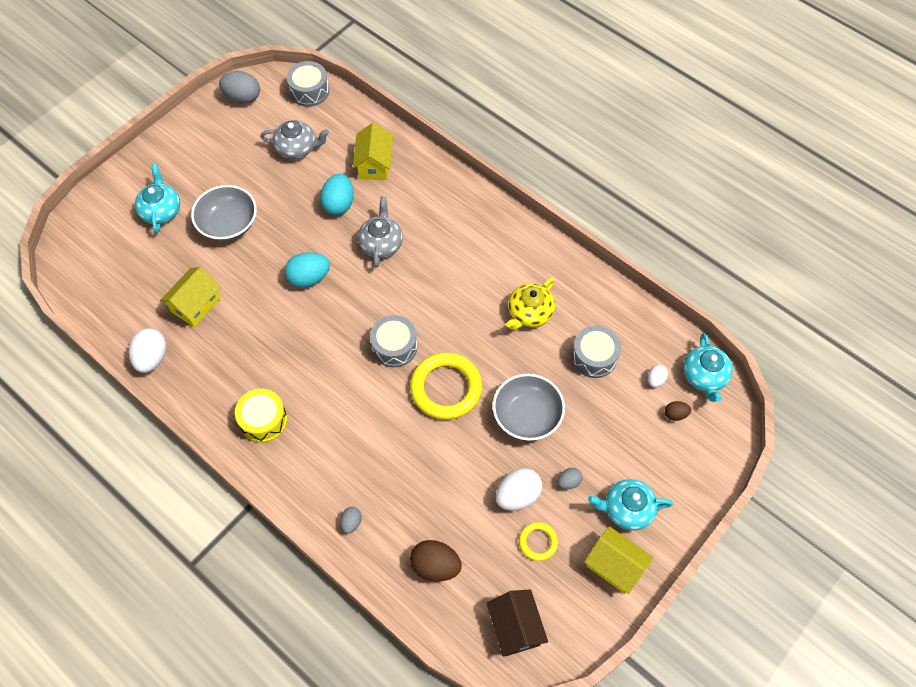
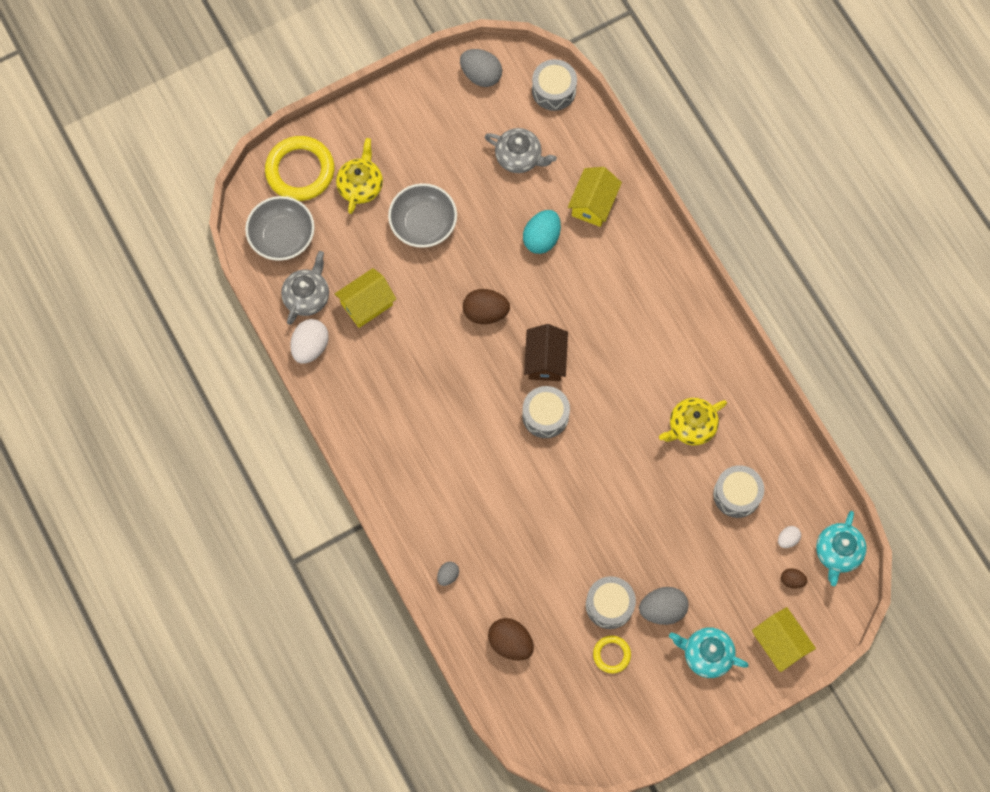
camera: 20 degrees right, 10 degrees up
(161, 210) = (361, 185): turquoise teapot -> yellow teapot
(263, 420) = (397, 447): yellow drum -> none
(309, 278) = (485, 312): turquoise egg -> brown egg
(381, 243) = (570, 298): grey teapot -> grey teapot (307, 296)
(446, 388) = (580, 476): yellow ring -> yellow ring (300, 171)
(515, 627) = (562, 723): brown house -> brown house (545, 360)
(517, 495) = (609, 605): white egg -> grey drum
(527, 415) = (648, 531): grey bowl -> grey bowl (282, 236)
(569, 482) = (662, 609): grey egg -> grey egg, size x1.87
(614, 566) = (673, 701): yellow house -> yellow house (780, 643)

